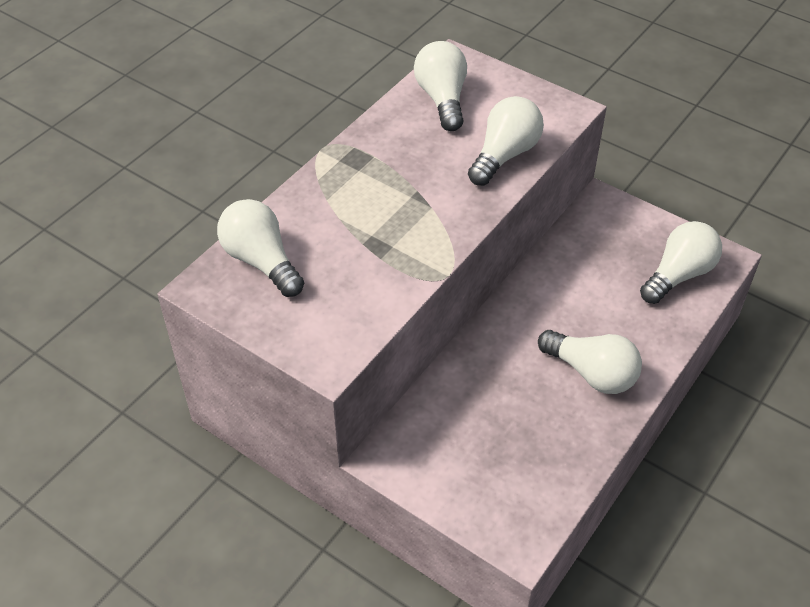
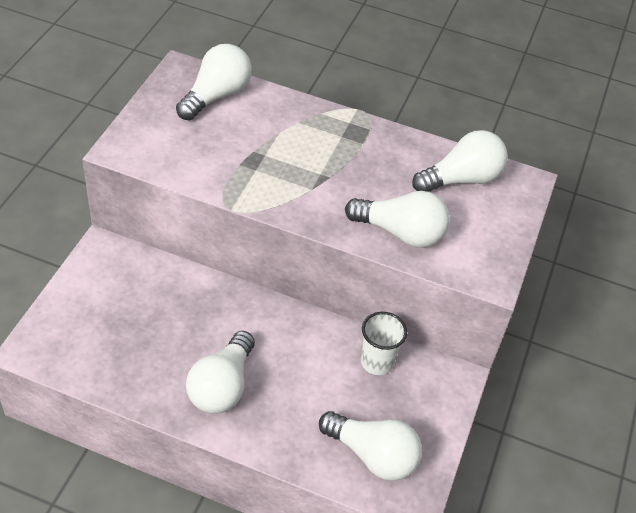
camera: 70 degrees right, 0 degrees up
(577, 250) = (377, 362): none -> white cup

